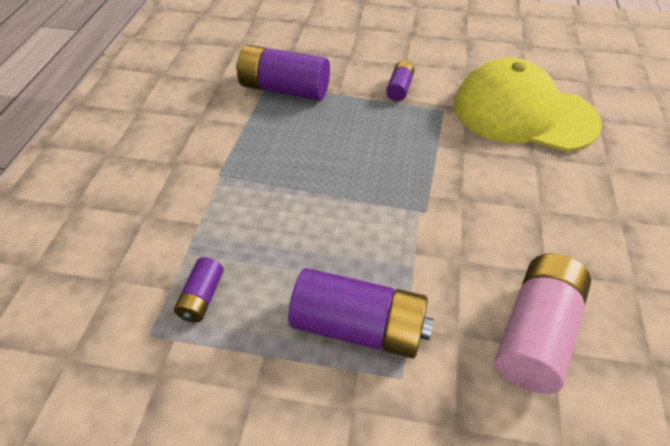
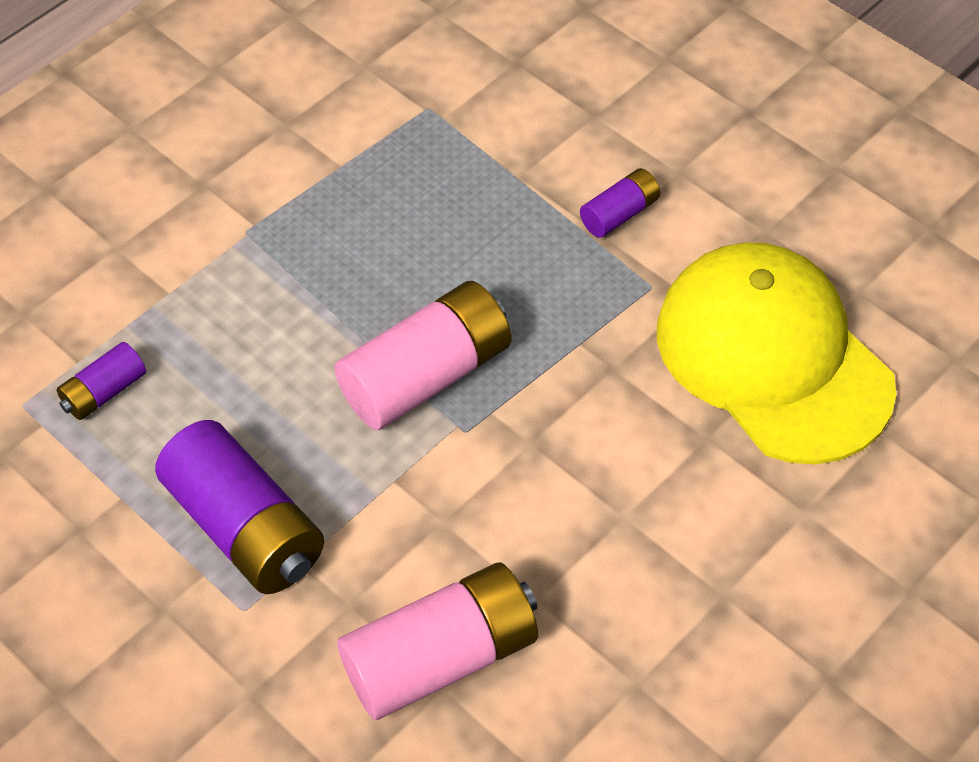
camera: 35 degrees right, 5 degrees up
(284, 89) = (444, 130): purple battery -> none
(381, 195) = (427, 376): none -> pink battery

